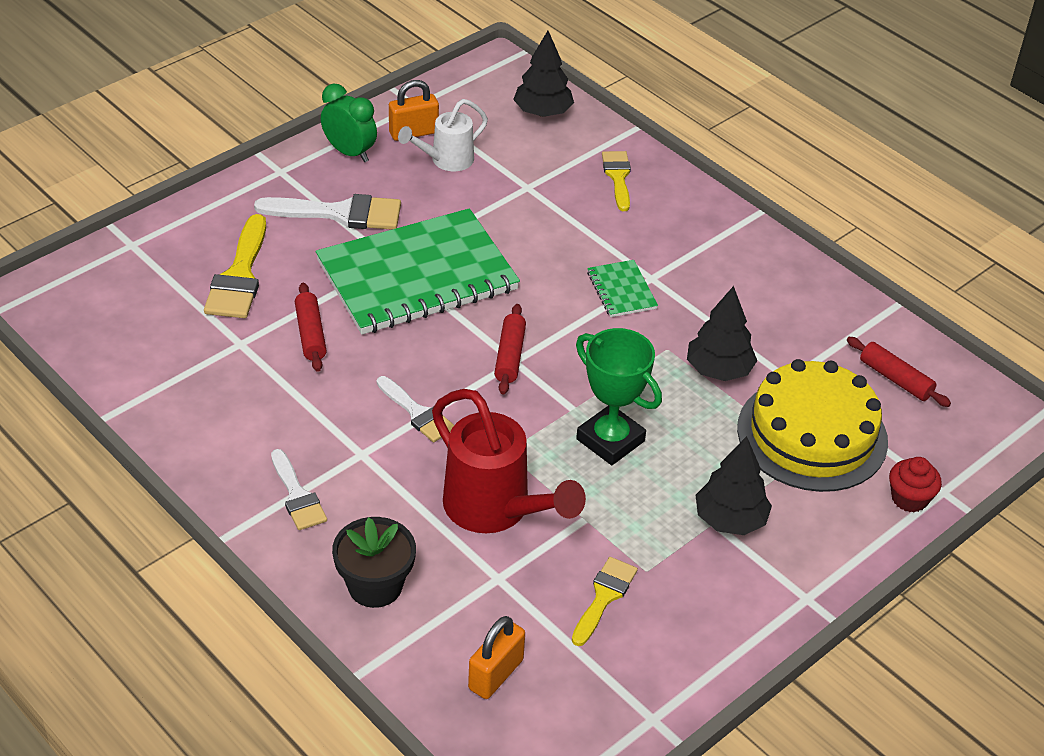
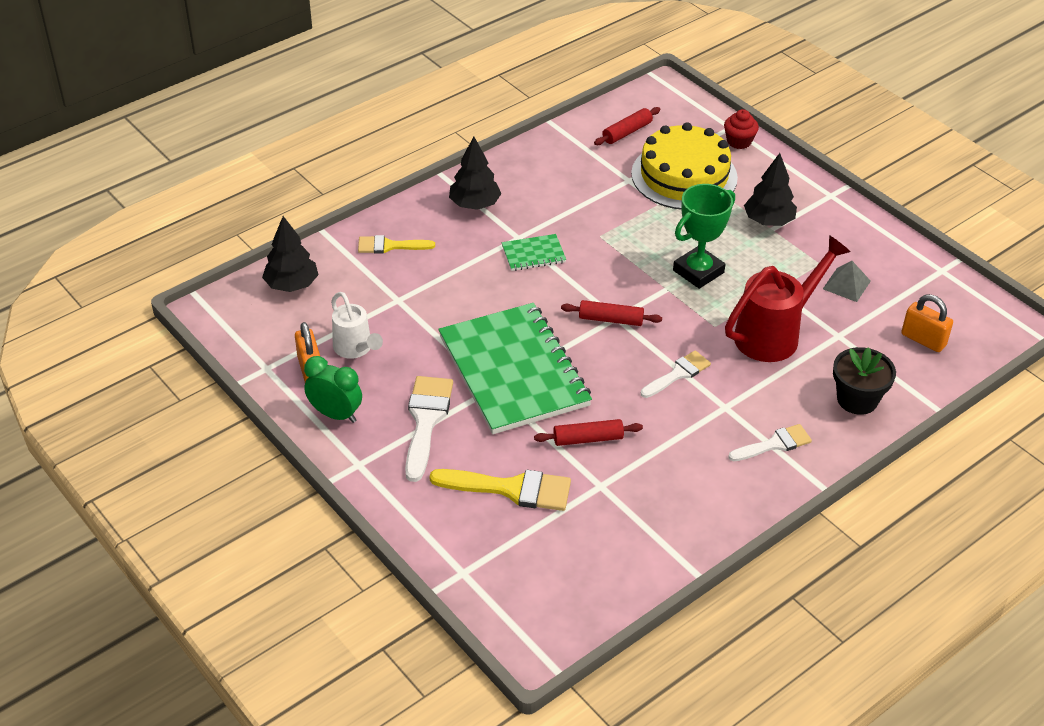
camera: 85 degrees left, 0 degrees up
(349, 152) = (335, 414): green clock -> green clock turned 75 degrees clockwise
(604, 597) = (846, 284): yellow brush -> grey pyramid
(718, 370) = (622, 212): black tree -> black tree (474, 204)

